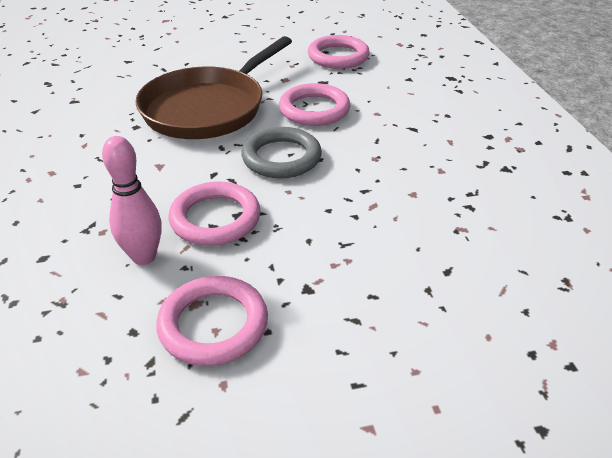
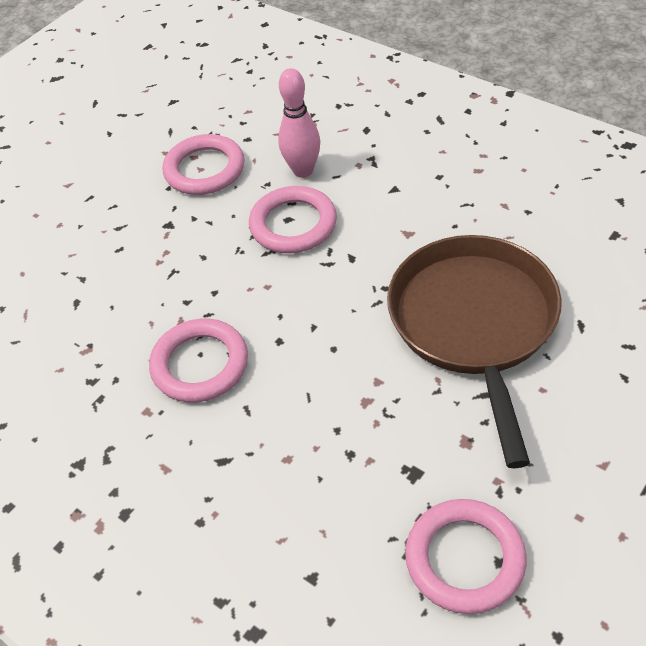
camera: 145 degrees right, 10 degrees up
(281, 157) = (315, 315): grey ring -> none
(314, 109) = (363, 408): pink ring -> pink ring (200, 364)

